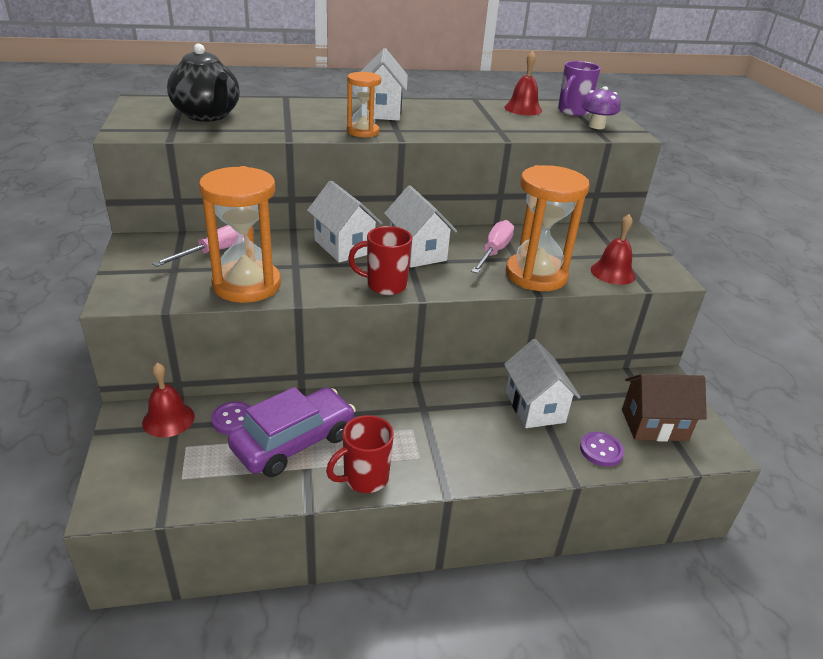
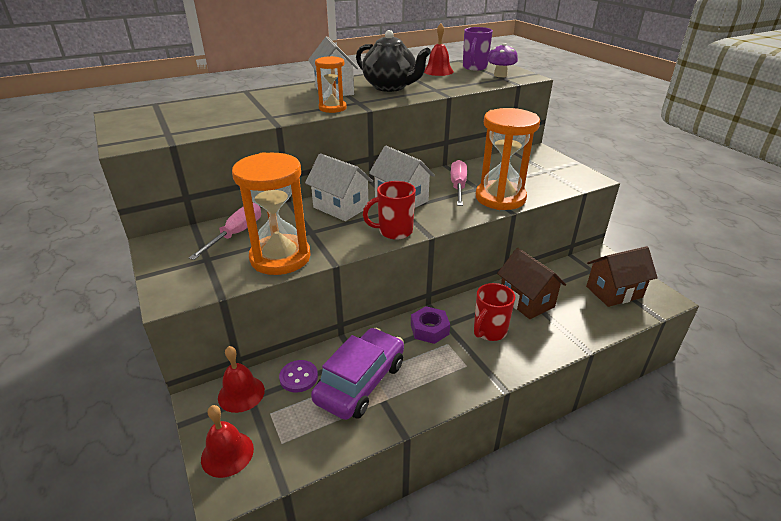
camera: 15 degrees left, 0 degrees up
(207, 116) = (190, 117): black teapot -> black teapot (390, 87)
(364, 478) = (434, 395): red mug -> red mug (489, 331)
(401, 408) = (429, 329): none -> purple nut
(535, 407) = (526, 301): white house -> brown house
(601, 450) = (591, 321): purple button -> none
(612, 273) = (551, 184): red bell -> red bell (227, 453)

